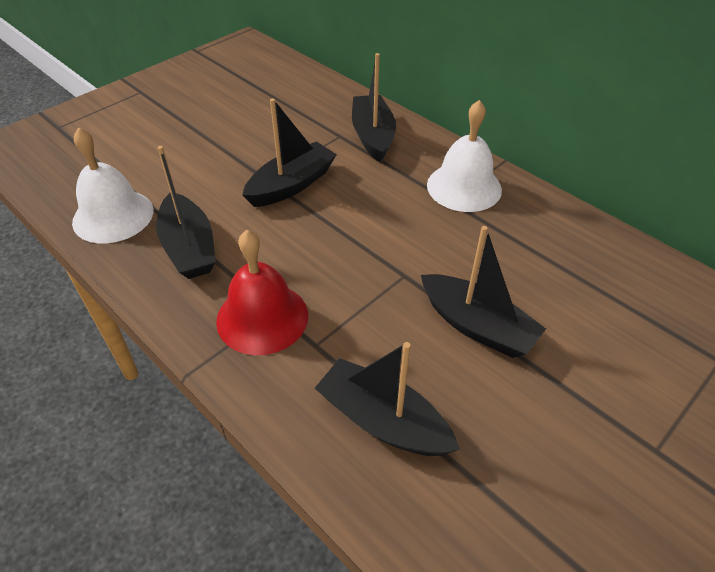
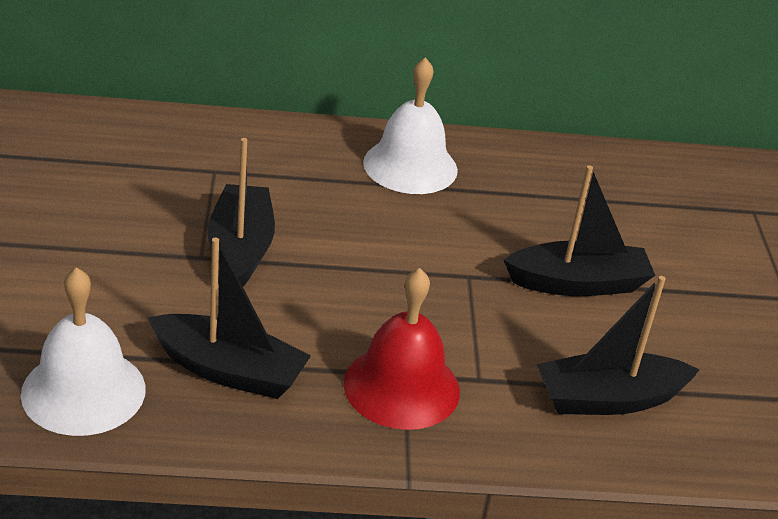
camera: 50 degrees left, 10 degrees down
(373, 136) = (251, 155): black boat -> none

